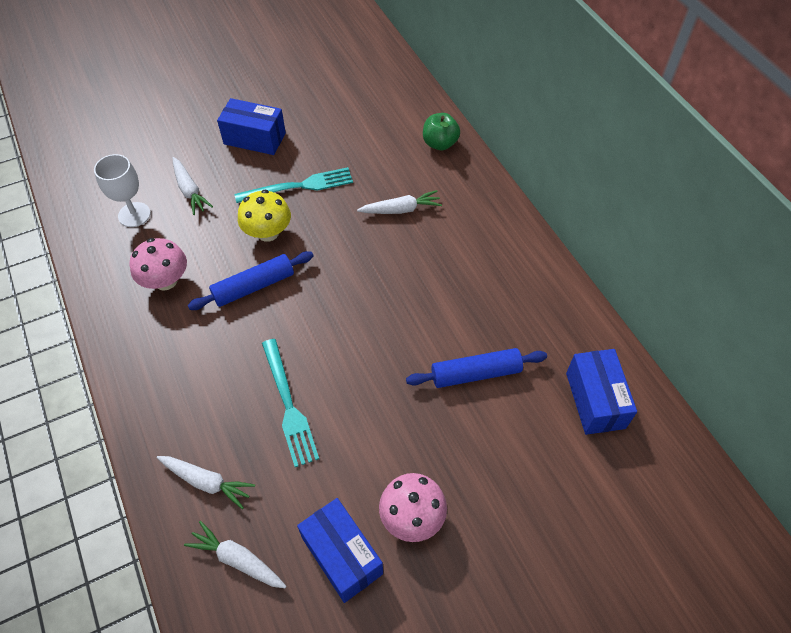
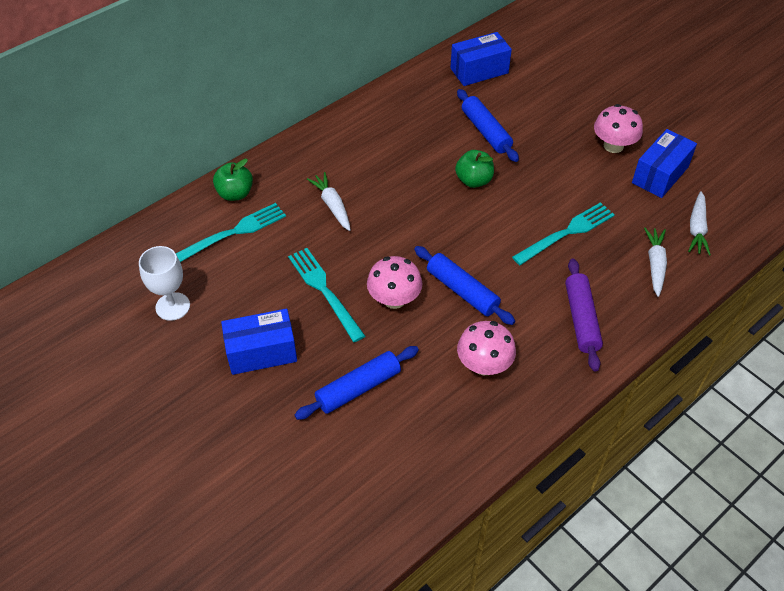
camera: 105 degrees left, 5 degrees down
(134, 215) = (410, 429): white goblet -> white goblet (173, 306)
(173, 378) = (581, 319): none -> purple rolling pin
(189, 190) = (358, 388): white carrot -> blue rolling pin
(254, 138) = (261, 352): blue box -> blue box turned 75 degrees clockwise
(268, 233) = (394, 299): yellow mushroom -> pink mushroom
(391, 136) = (233, 233): none -> turquoise fork
(398, 338) = (473, 180): none -> green apple

